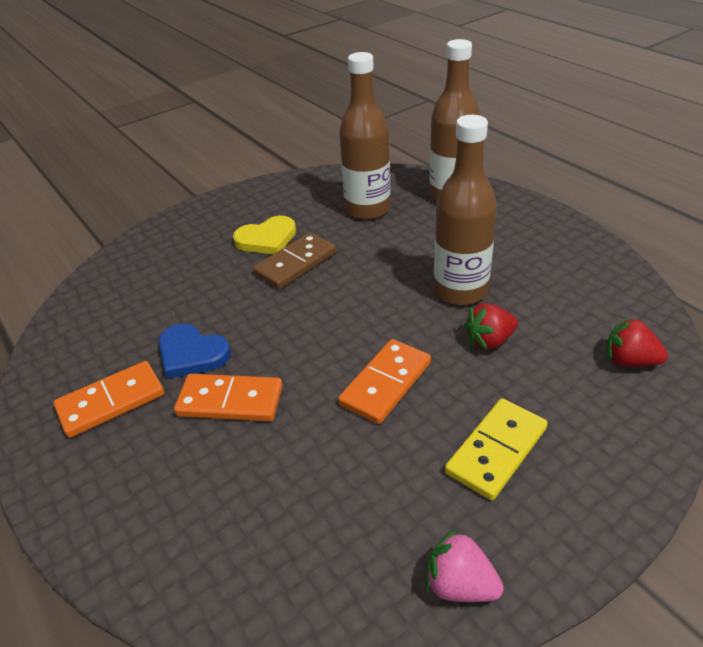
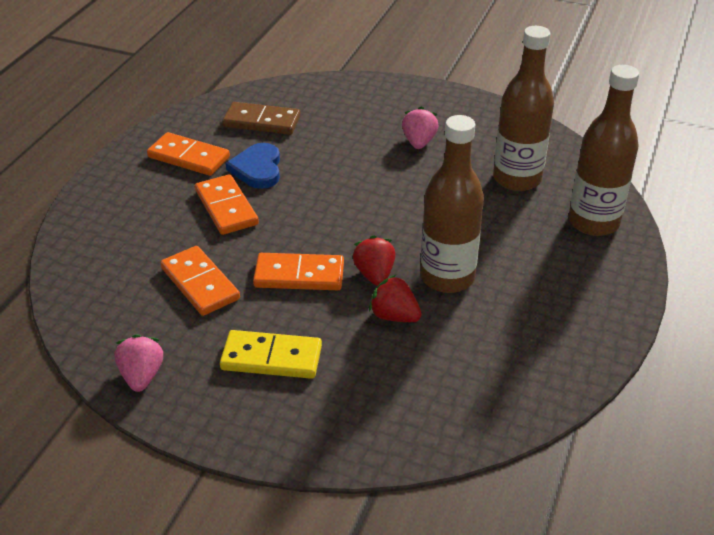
camera: 55 degrees right, 0 degrees up
(267, 239) = (419, 142): yellow heart -> pink strawberry
(295, 264) = (400, 171): brown domino -> brown domino (262, 122)
(337, 469) = (200, 283): none -> orange domino
(629, 361) = (438, 412): red strawberry -> red strawberry (374, 274)

